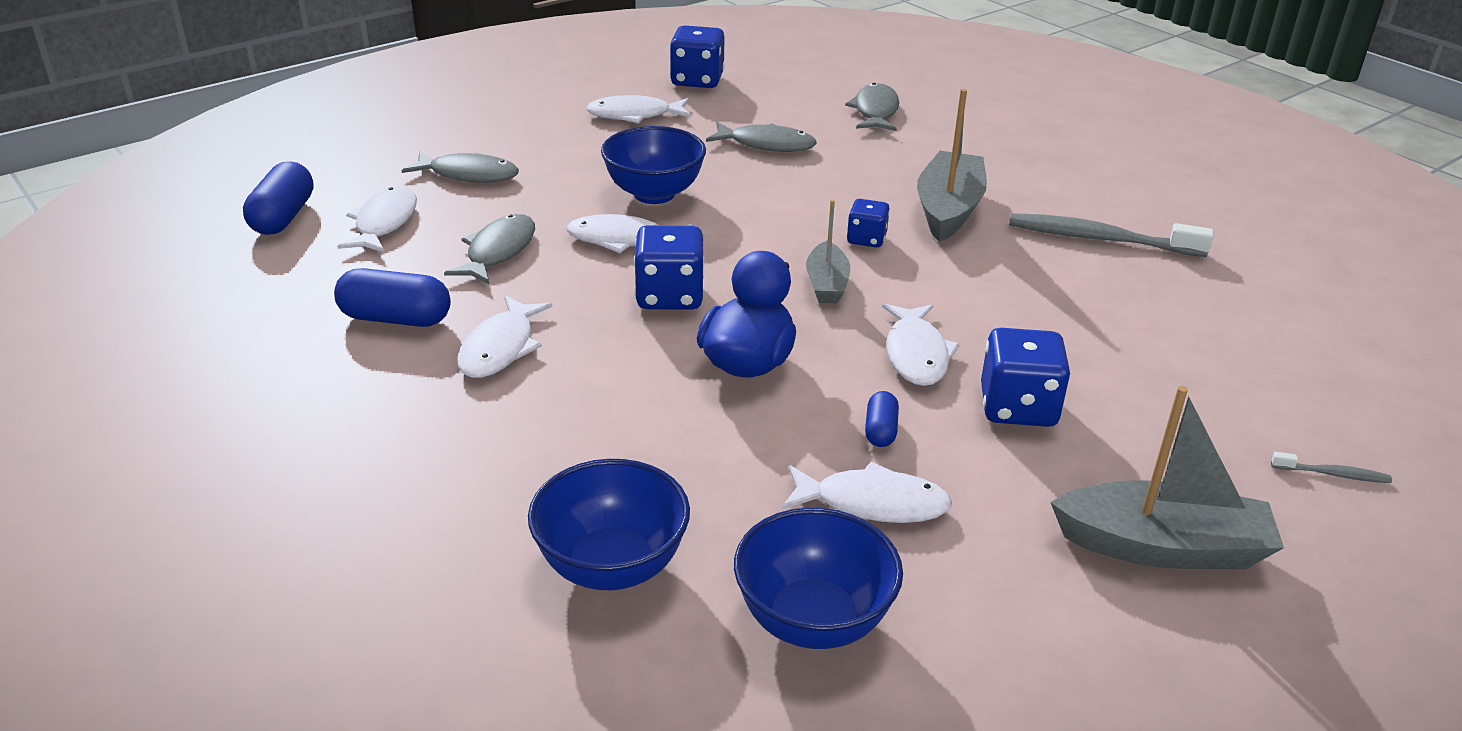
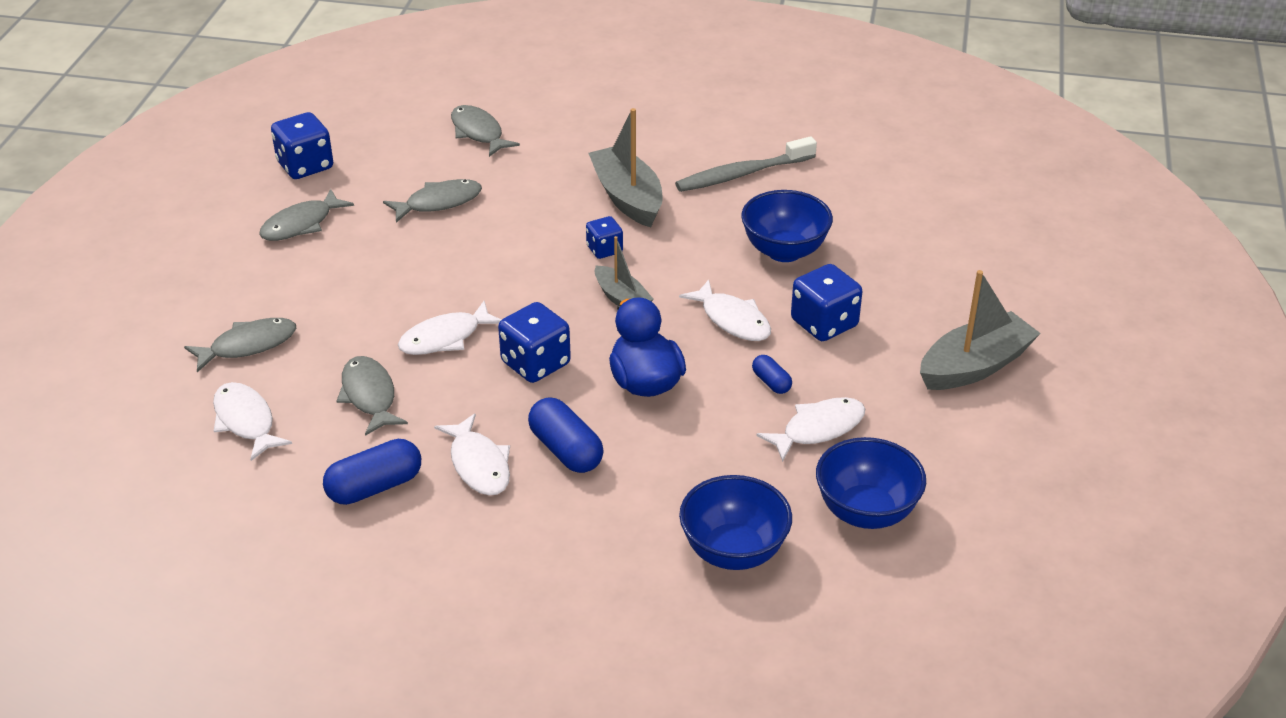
camera: 40 degrees left, 5 degrees up
(283, 217) = (154, 462): blue capsule -> blue capsule (566, 450)
(634, 115) = (301, 224): white fish -> grey fish
(654, 194) = (415, 288): blue bowl -> blue bowl (784, 251)
(1333, 474) = (1007, 275): grey toothbrush -> none

